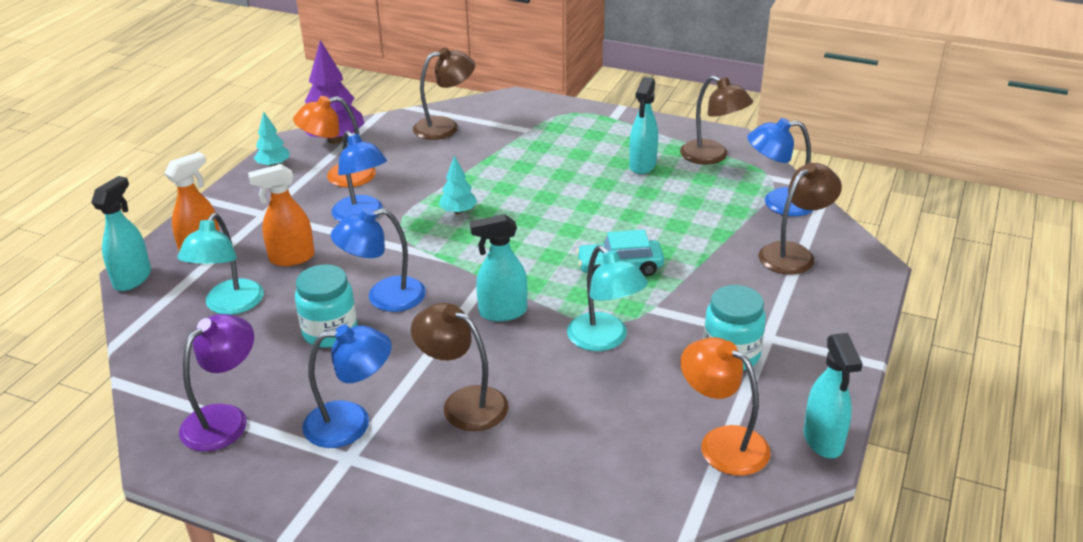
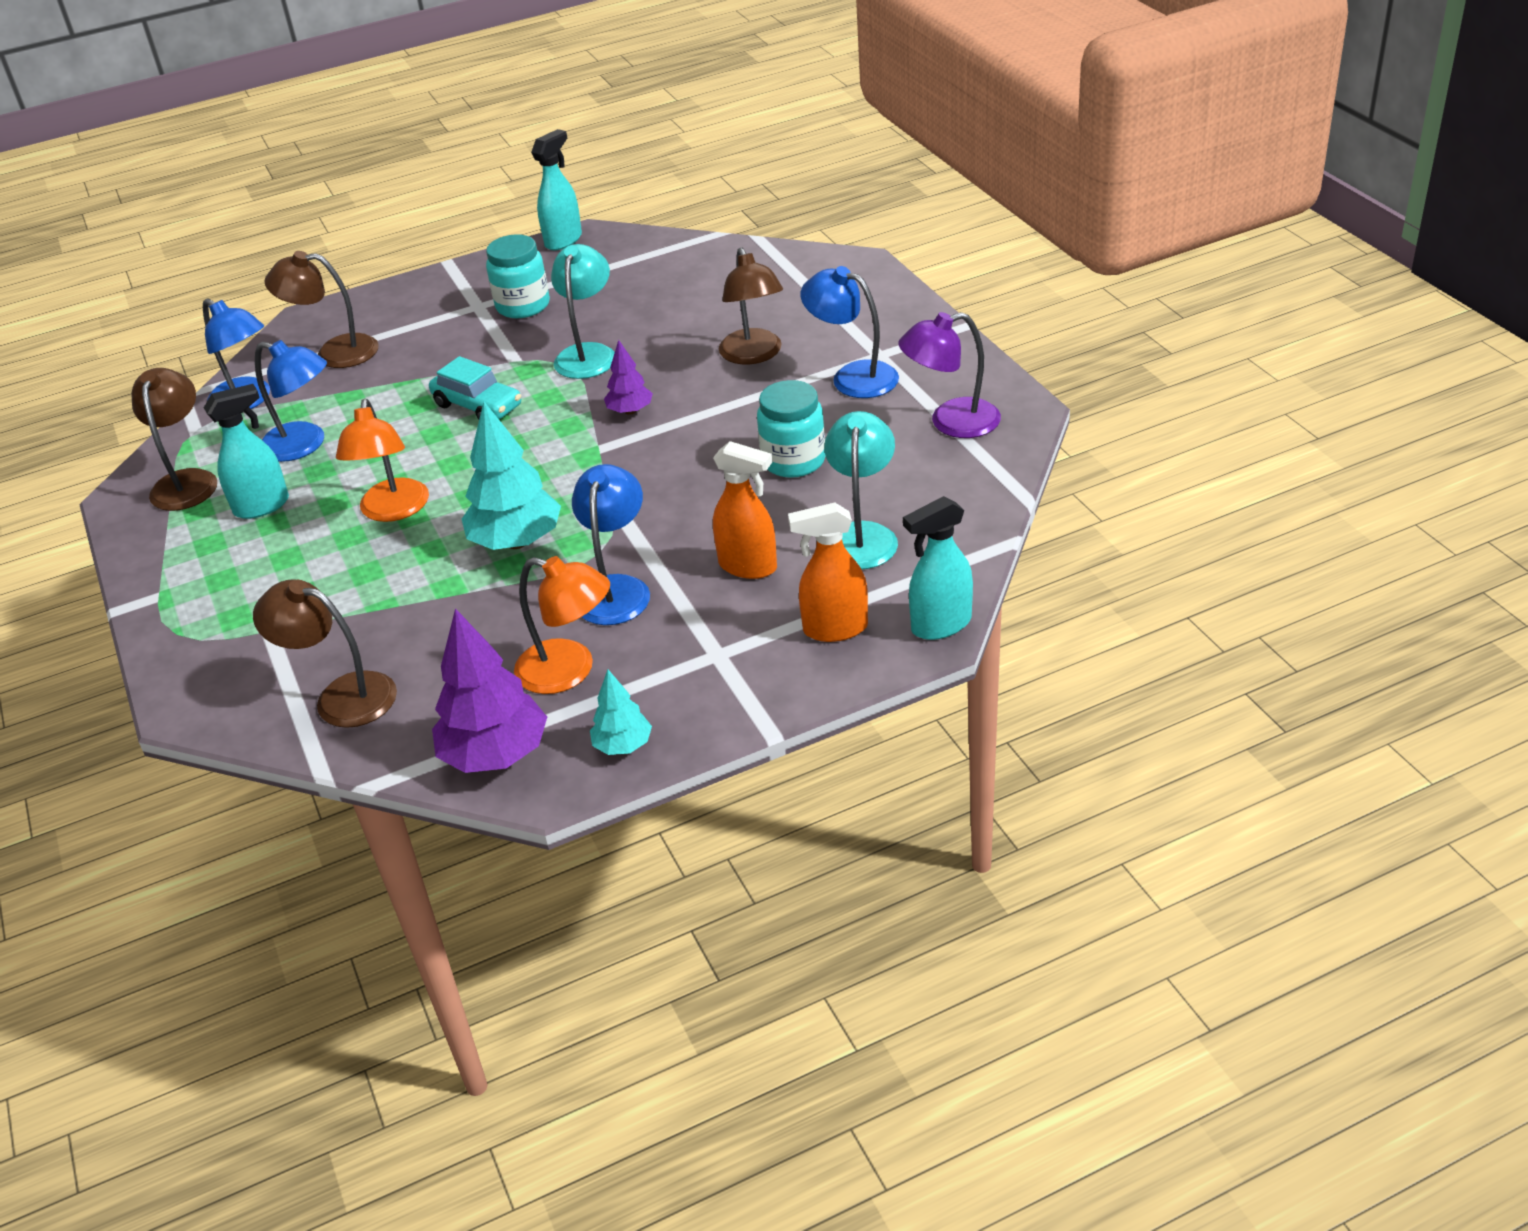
camera: 135 degrees left, 5 degrees up
(229, 305) = (862, 535): turquoise lamp -> turquoise lamp turned 45 degrees counterclockwise
(384, 297) = (709, 473): blue lamp -> blue lamp (304, 445)
(458, 211) = (516, 542): turquoise tree -> turquoise tree, size x1.85
(502, 312) = (630, 411): turquoise spray bottle -> purple tree
(722, 443) = (623, 263): orange lamp -> orange lamp (393, 510)

